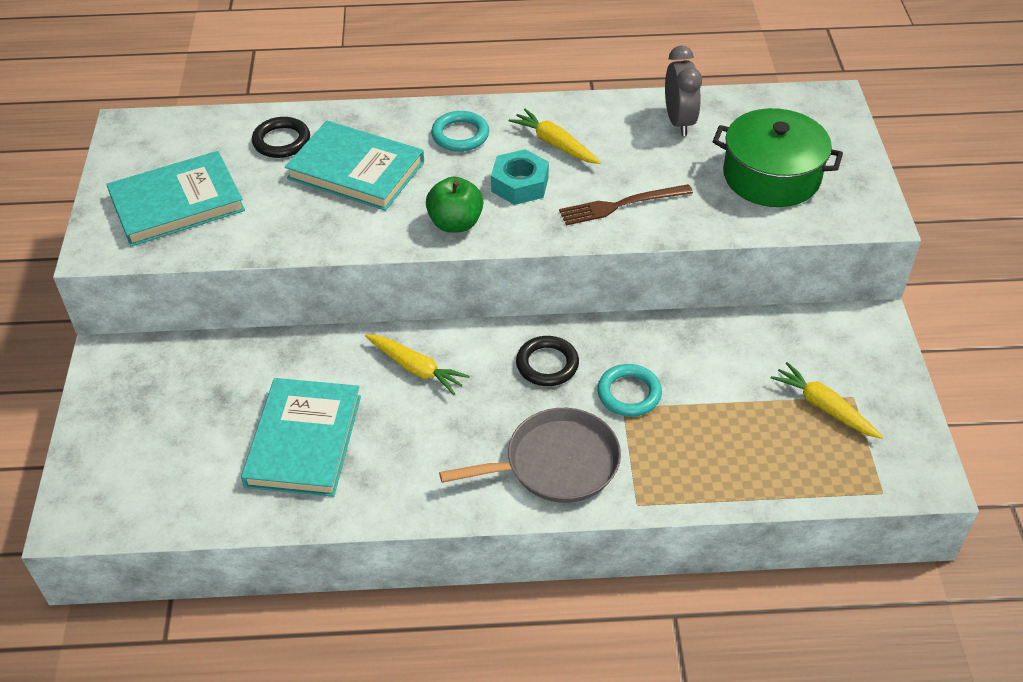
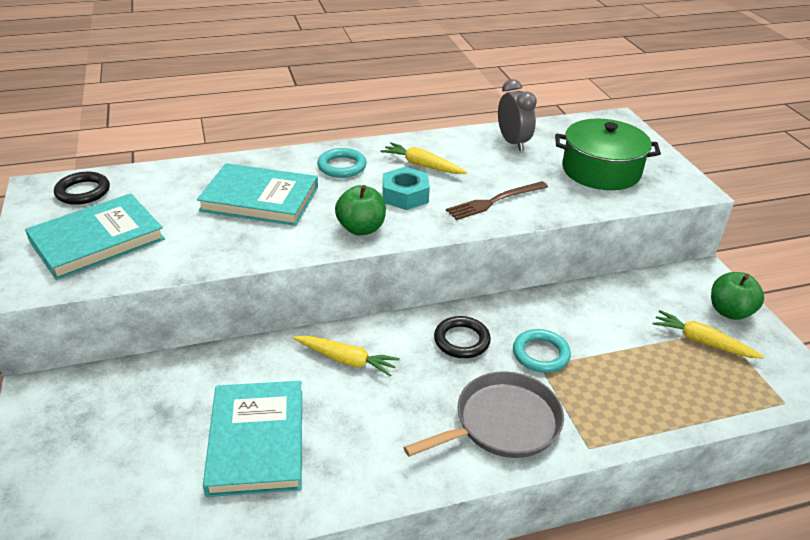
camera: 15 degrees left, 10 degrees down
(281, 141) = (186, 184): black ring -> black ring (83, 192)
(878, 375) = (729, 311): none -> green apple

